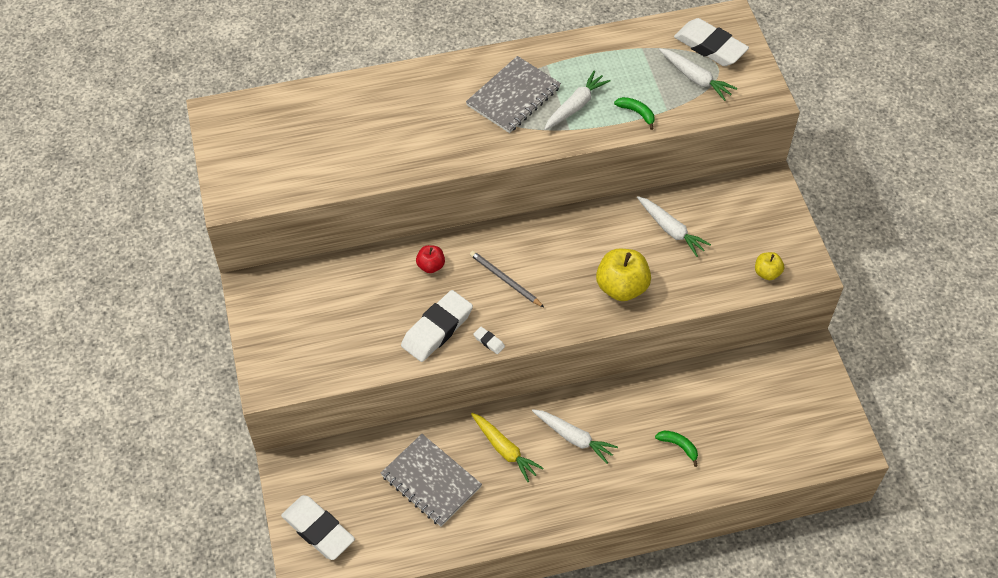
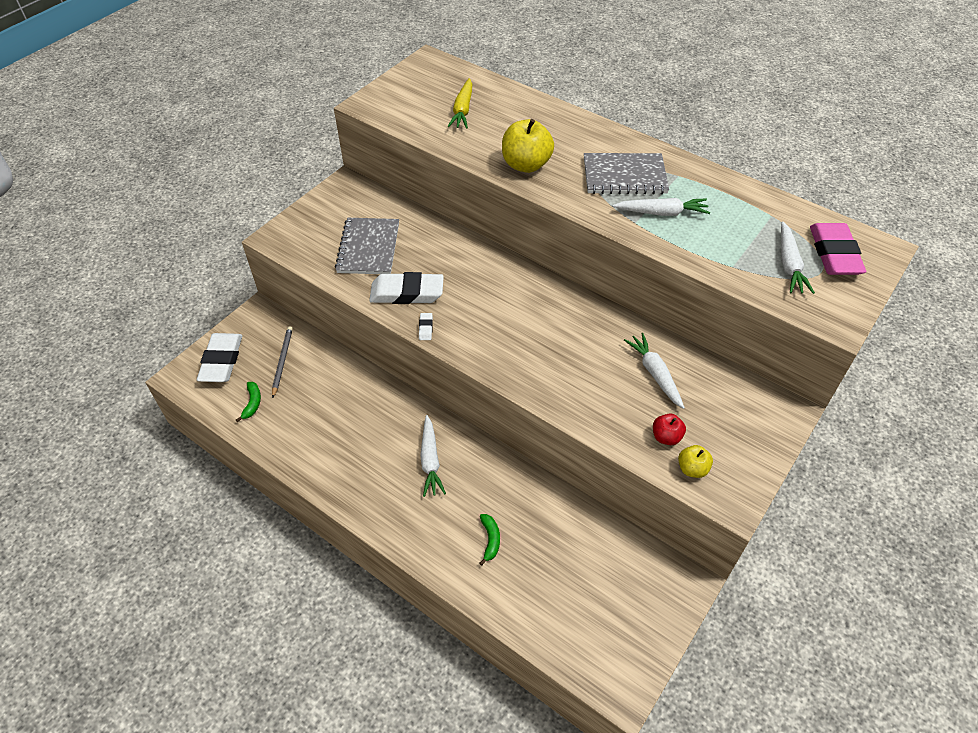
camera: 50 degrees right, 5 degrees down
(431, 266) = (458, 256): red apple -> red apple (666, 437)
(431, 481) = (313, 397): grey notebook -> grey notebook (368, 248)
(505, 280) = (491, 303): grey pencil -> grey pencil (282, 361)
(505, 450) = (379, 424): yellow carrot -> yellow carrot (462, 110)
(621, 287) = (562, 376): yellow apple -> yellow apple (526, 165)
(637, 113) = (704, 250): green banana -> green banana (252, 403)
(671, 230) = (654, 373): white carrot -> white carrot turned 150 degrees clockwise
(710, 47) = (834, 254): white eraser -> pink eraser

